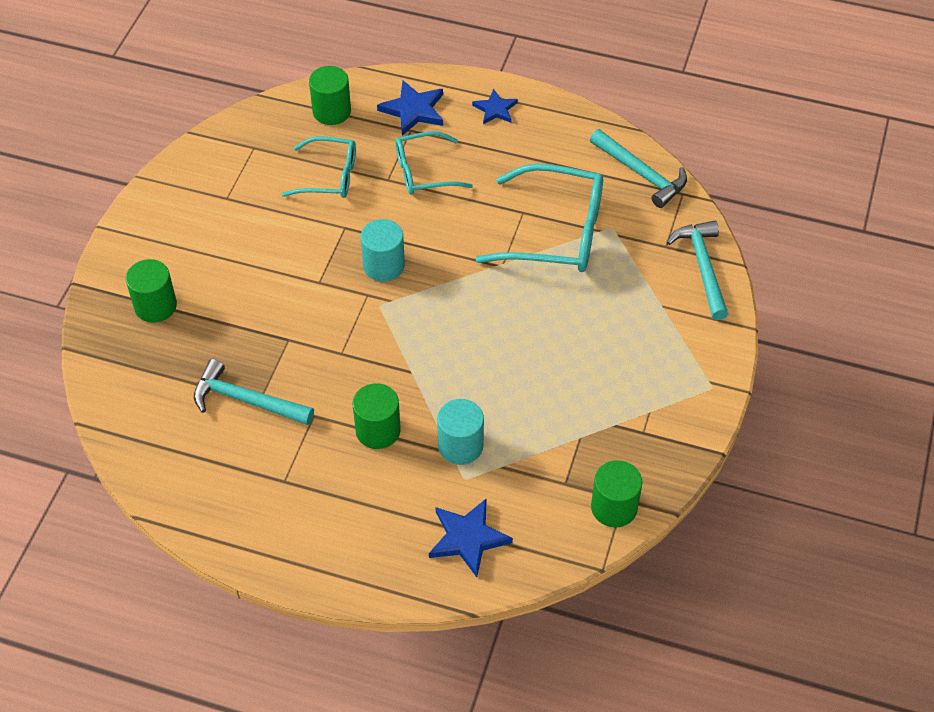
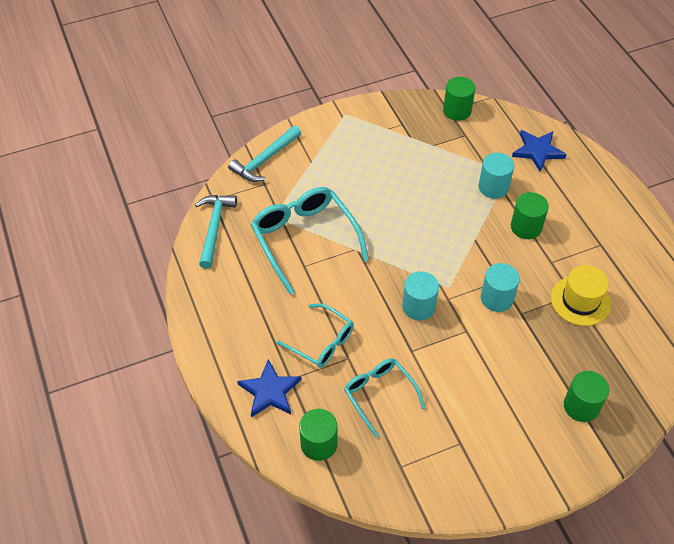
camera: 130 degrees left, 0 degrees up
(246, 400) = (580, 300): turquoise hammer -> yellow hat
(325, 333) = (497, 298): none -> turquoise cylinder
(495, 109) = (224, 342): blue star -> none

